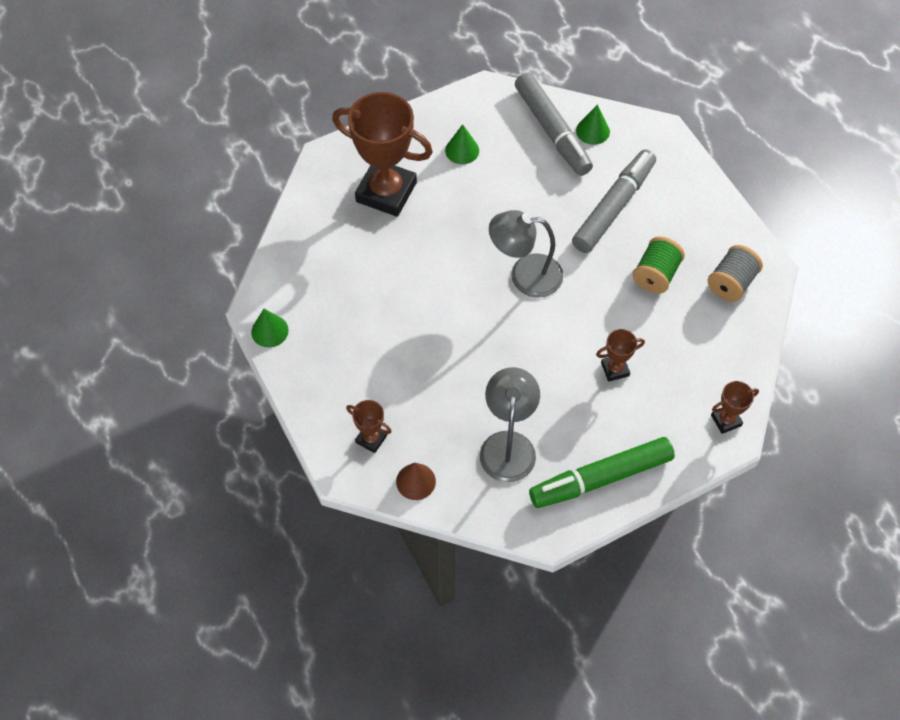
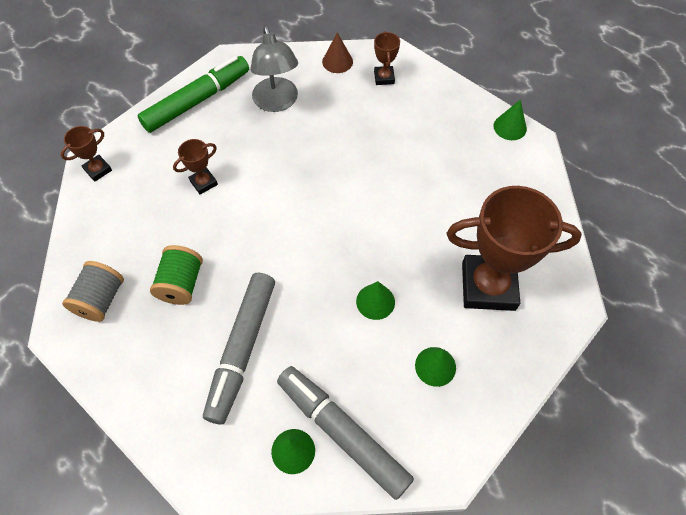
camera: 160 degrees right, 0 degrees up
(371, 439) = (384, 78): brown trophy -> brown trophy turned 75 degrees clockwise
(488, 209) = (375, 301): none -> green cone
(525, 275) = (312, 242): grey lamp -> none

